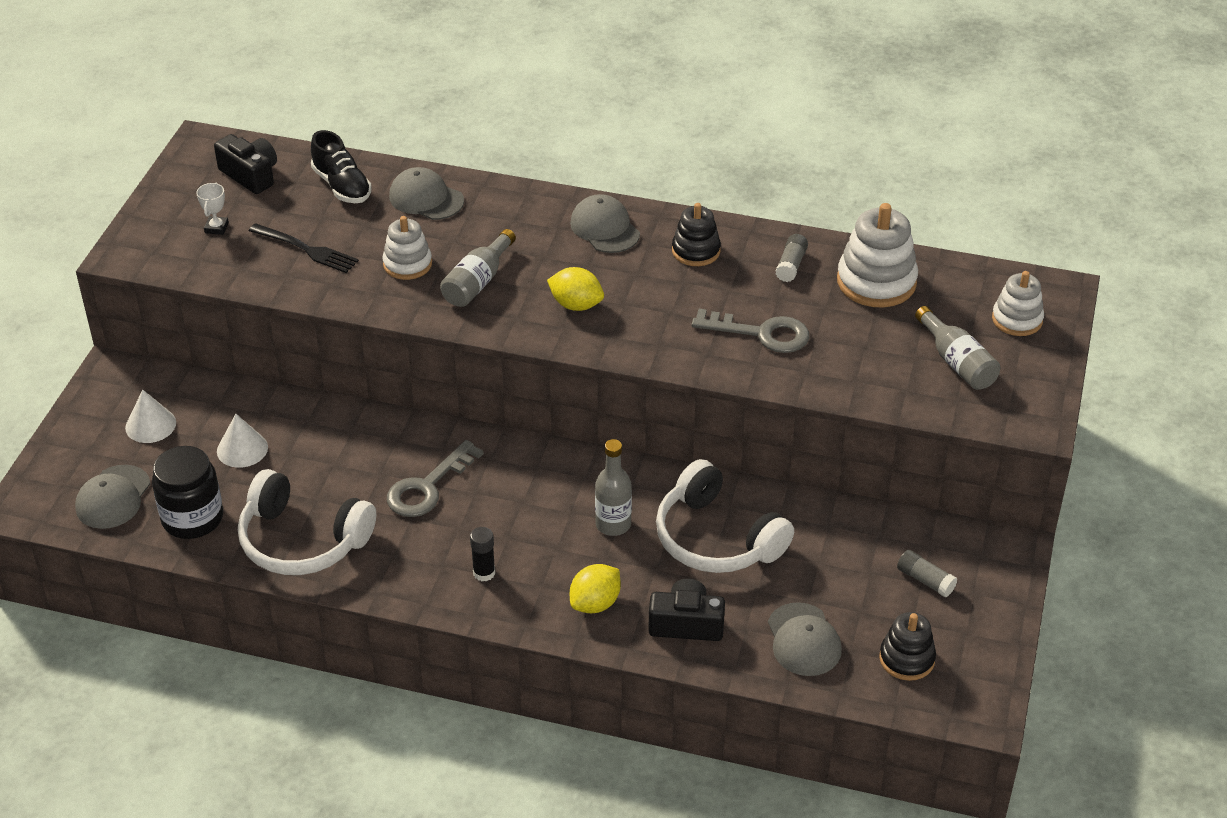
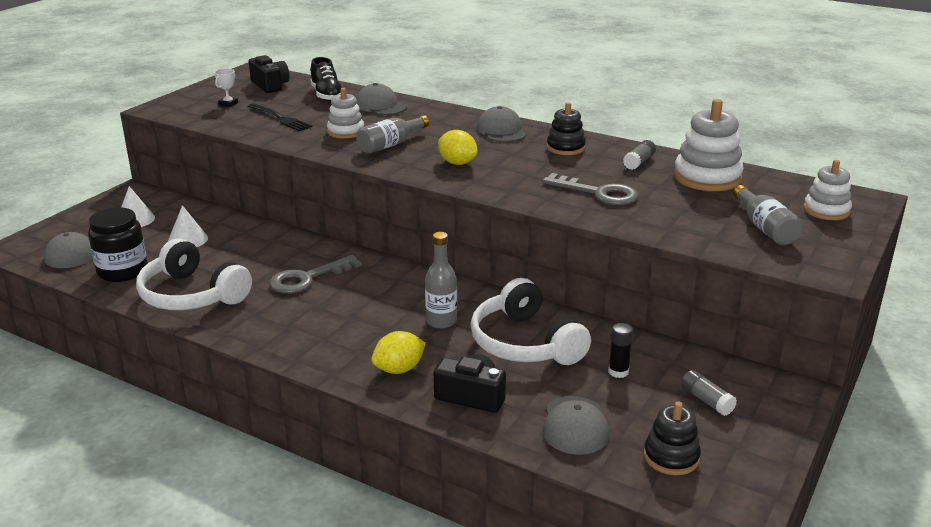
camera: 15 degrees right, 15 degrees down
(484, 573) = (318, 335): black glue stick -> black glue stick (618, 372)

